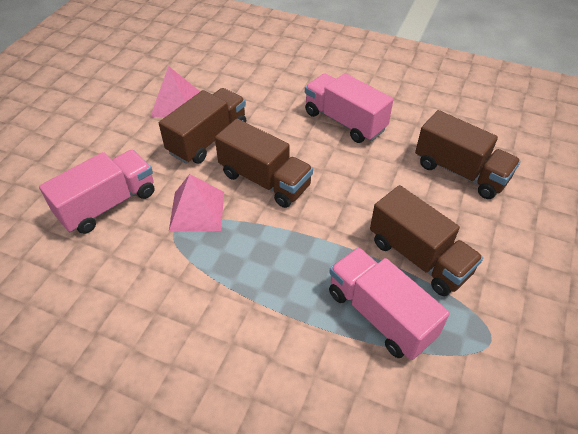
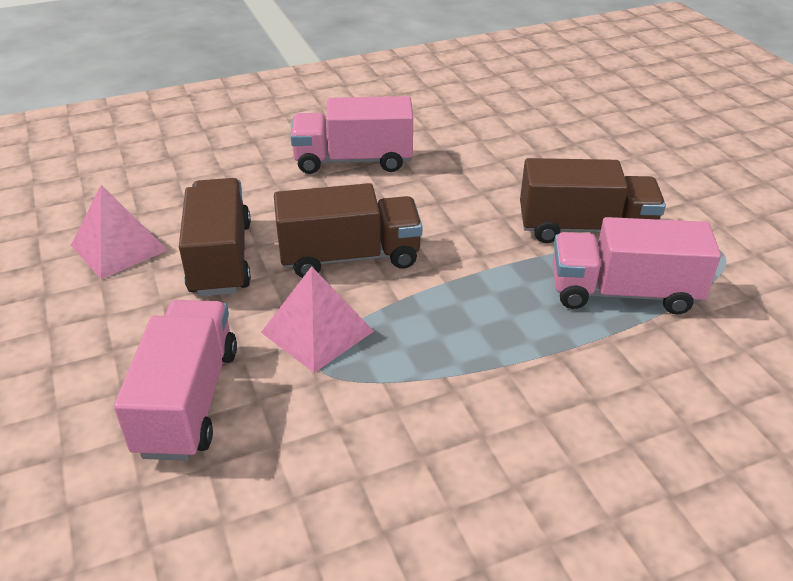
camera: 45 degrees left, 10 degrees down
(460, 172) = (518, 145): brown truck -> none

